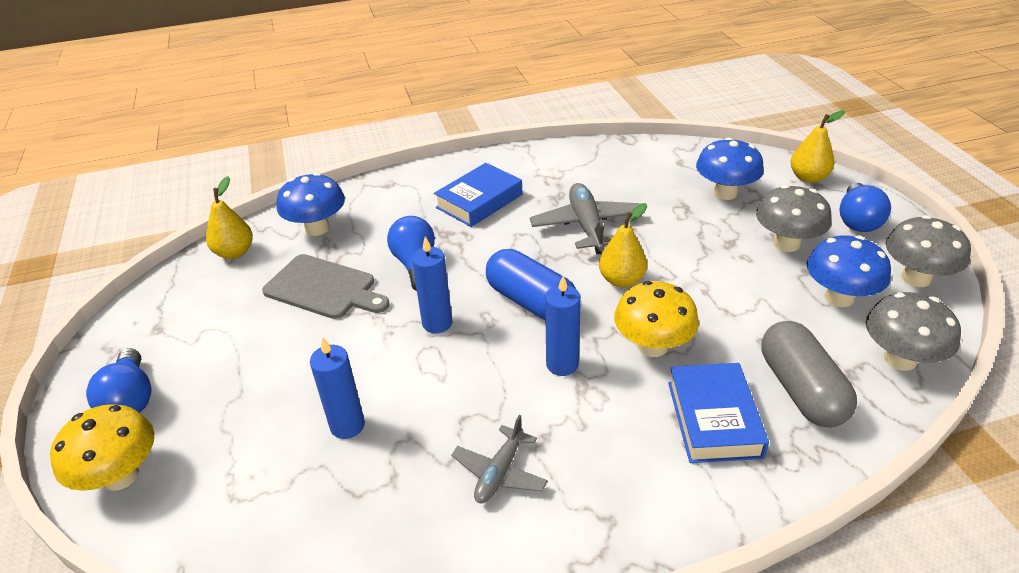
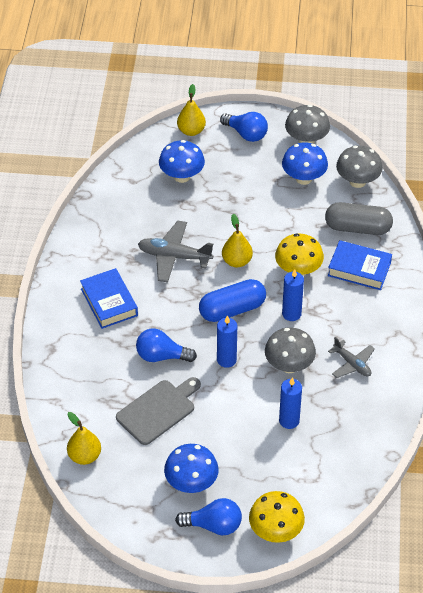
camera: 70 degrees left, 10 degrees up
(317, 228) = (84, 402): blue mushroom -> blue mushroom (191, 483)
(786, 243) = (248, 175): grey mushroom -> grey mushroom (289, 365)

